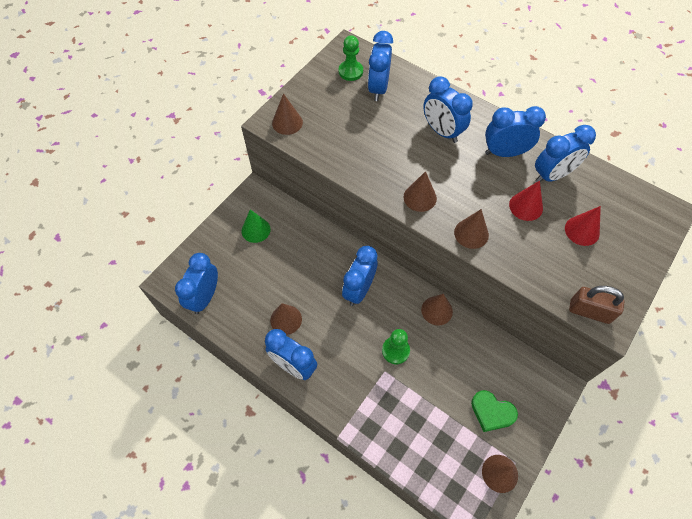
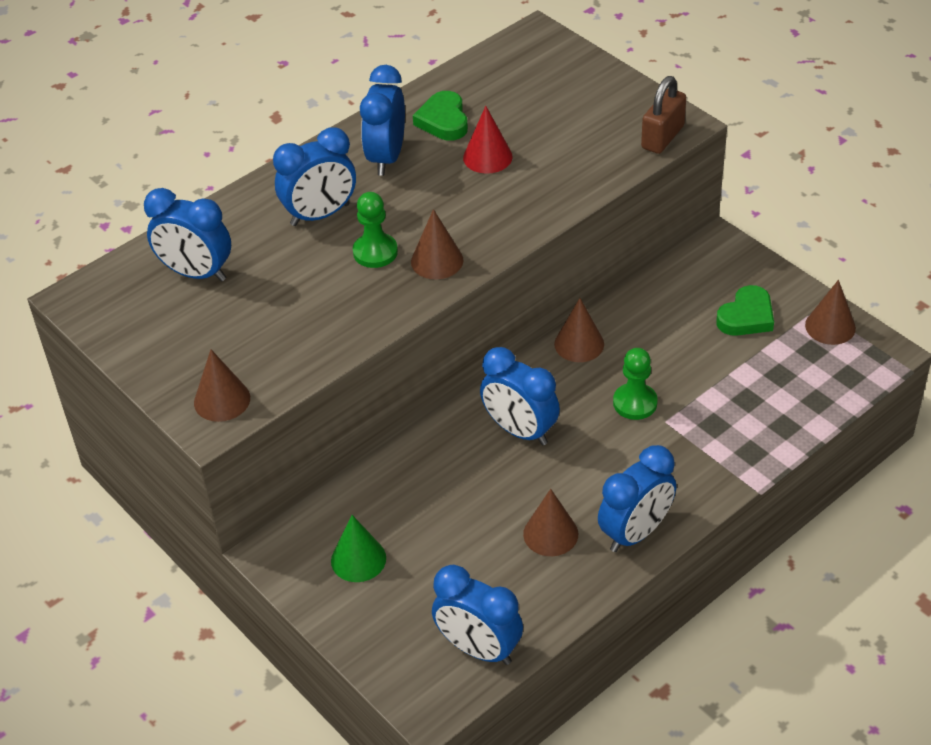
camera: 75 degrees left, 15 degrees down
(350, 71) = (140, 302): green pawn -> green pawn (375, 252)
(471, 233) = (516, 219): brown cone -> none
(552, 175) = (443, 121): blue clock -> green heart
(582, 230) = (542, 115): red cone -> none

